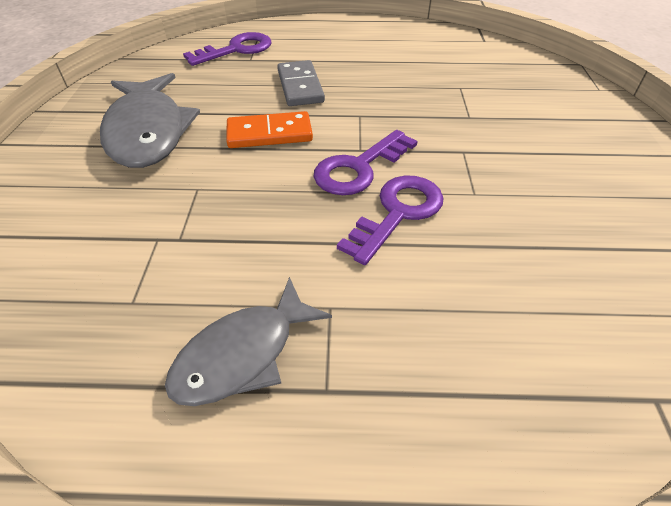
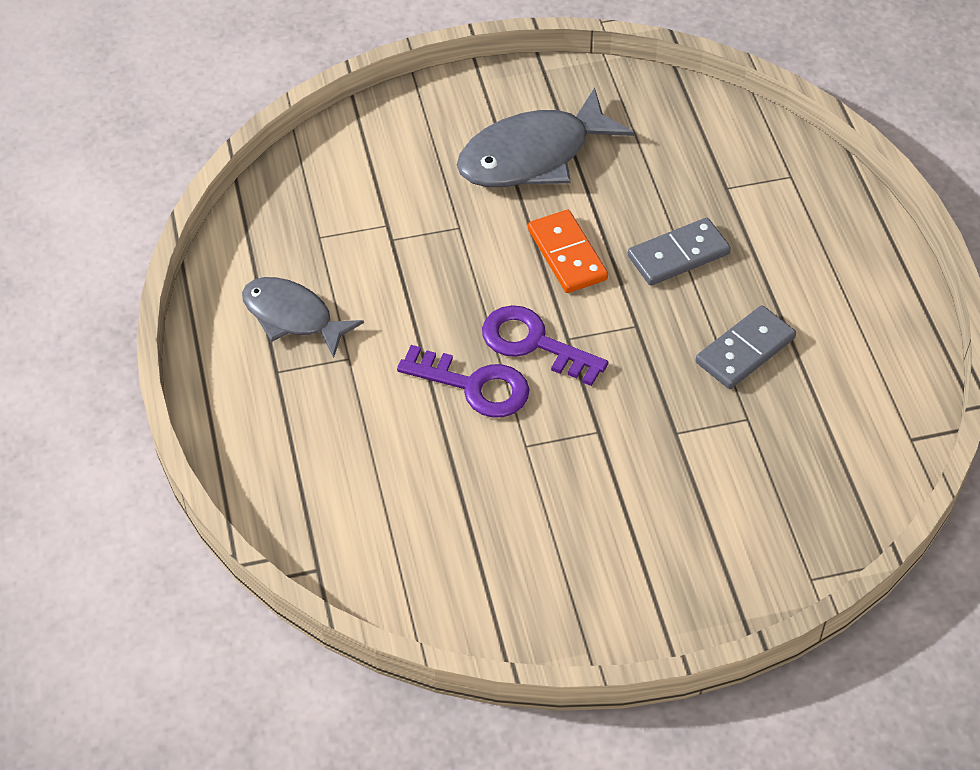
camera: 75 degrees right, 5 degrees up
(236, 50) = (745, 166): purple key -> none
(399, 77) = (745, 350): none -> grey domino

